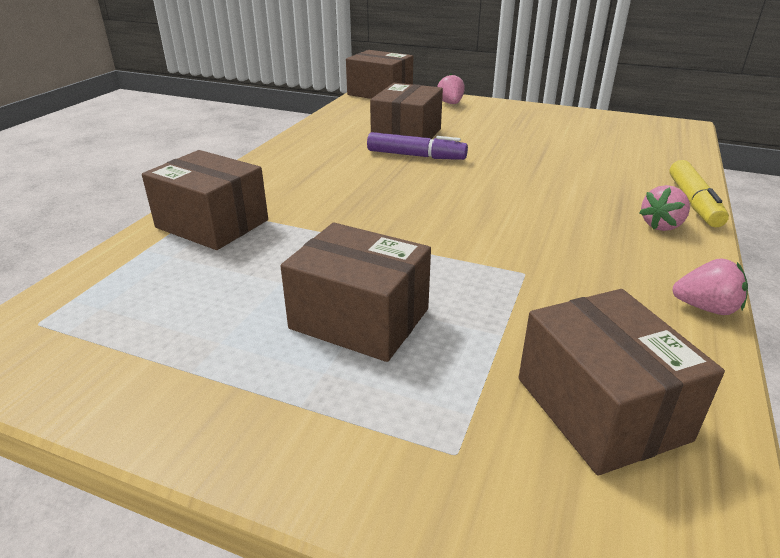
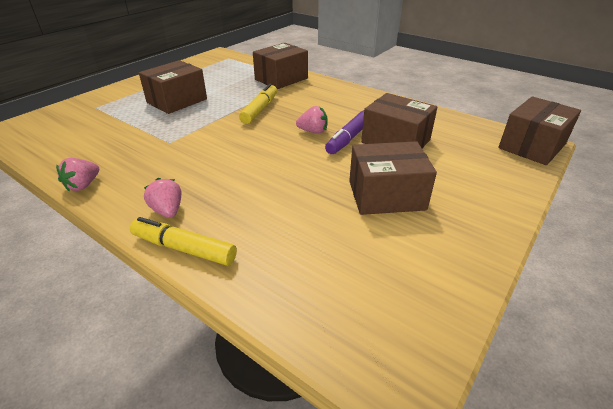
camera: 105 degrees right, 5 degrees up
(362, 220) = (260, 110): none -> yellow marker
(450, 103) = (499, 181): pink strawberry -> pink strawberry (313, 131)
(601, 408) = (75, 134): brown box -> brown box (386, 195)

